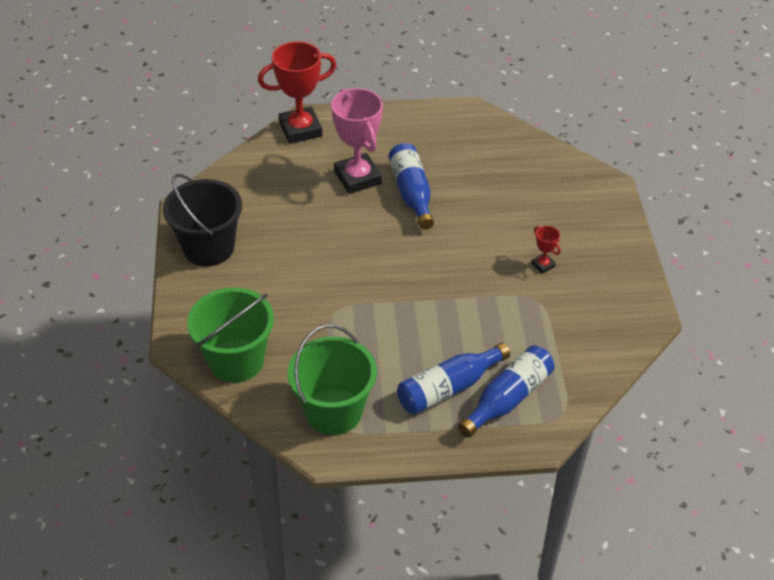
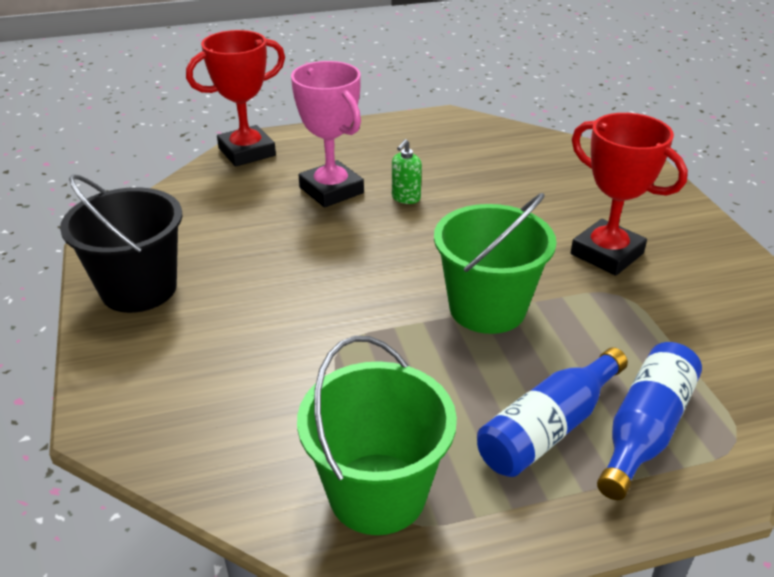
camera: 10 degrees left, 10 degrees down
(236, 360) = (199, 436): green bucket -> green bucket (487, 308)
(411, 193) = (405, 198): blue bottle -> green soap dispenser
(543, 265) = (607, 254): red trophy -> red trophy, size x2.25

